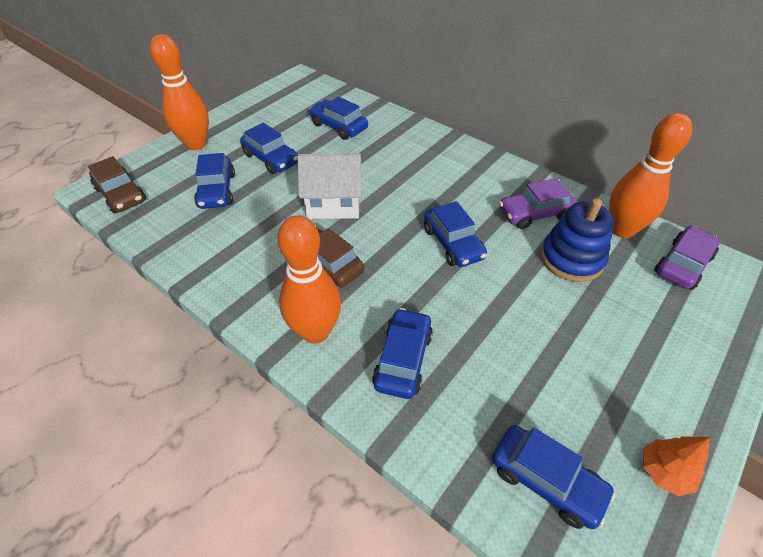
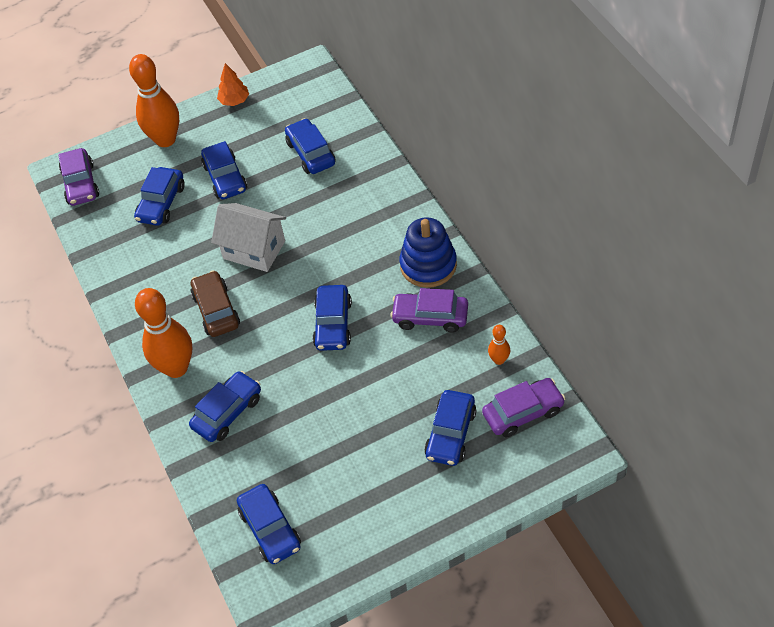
camera: 30 degrees right, 5 degrees up
(121, 195) = (81, 184): brown car -> purple car
(571, 259) = (426, 373): blue stacking toy -> blue stacking toy (428, 265)
(622, 229) = (499, 360): orange bowling pin -> orange bowling pin, size x0.45
(640, 304) = (451, 434): none -> blue car
(664, 472) = (355, 555): orange tree -> orange tree (234, 101)

